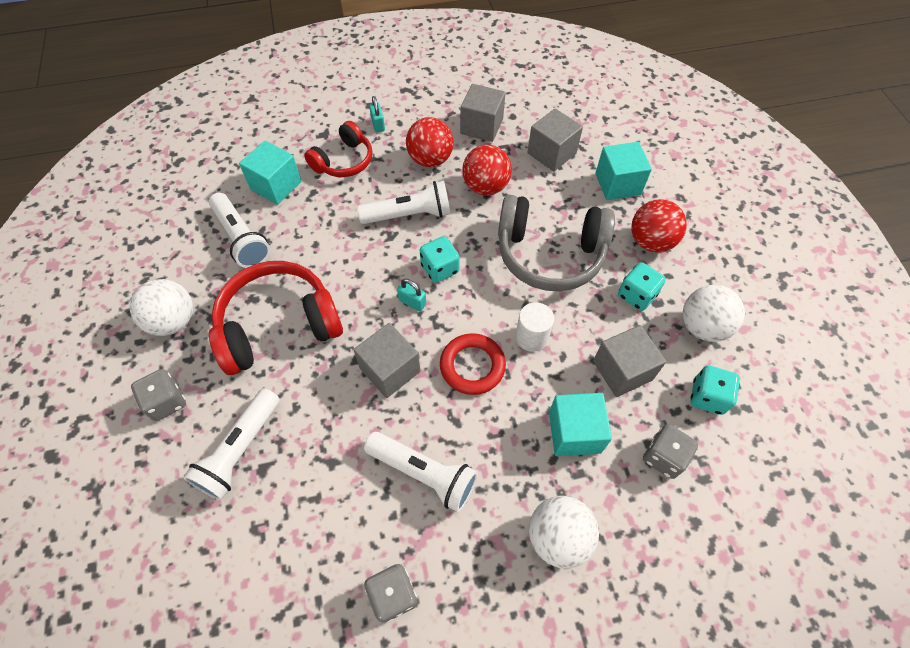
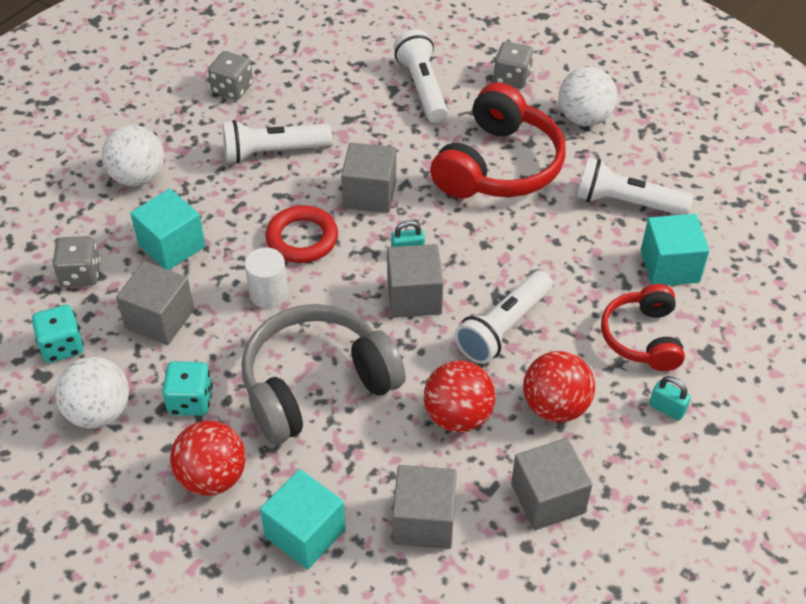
camera: 140 degrees right, 10 degrees down
(440, 268) = (414, 297): turquoise dice -> grey cube

